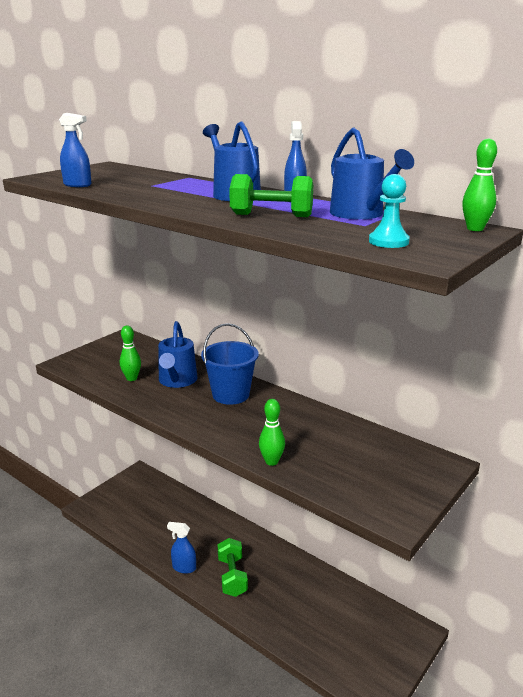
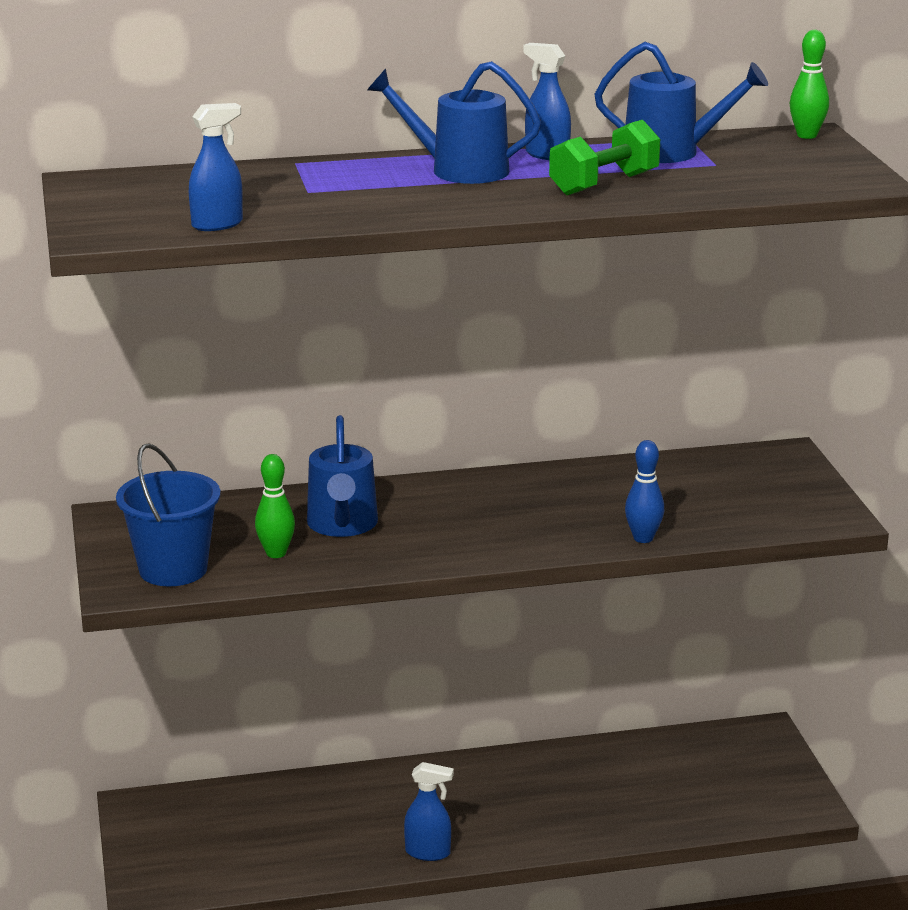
camera: 50 degrees left, 0 degrees up
(177, 381) = (342, 525): blue watering can -> blue watering can turned 45 degrees clockwise
(184, 567) = (428, 853): blue spray bottle -> blue spray bottle turned 135 degrees counterclockwise
(230, 395) = (446, 504): blue bucket -> blue bucket (173, 569)
(232, 576) = (501, 820): green dumbbell -> none
(271, 461) = (643, 538): green bowling pin -> blue bowling pin
(388, 242) = (792, 176): turquoise pawn -> none

